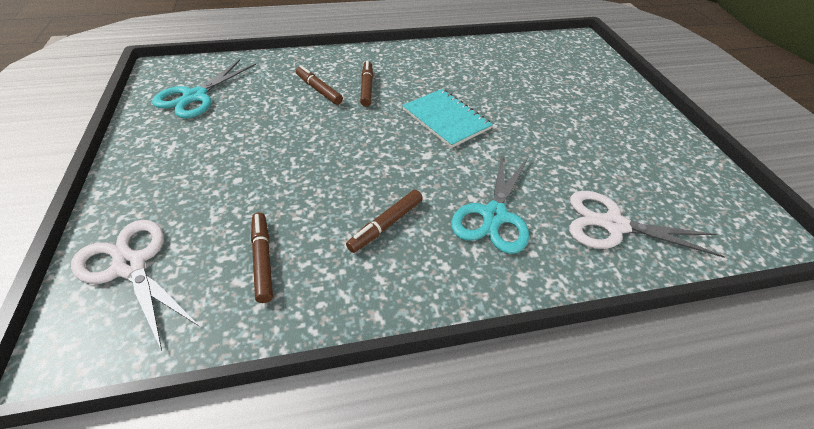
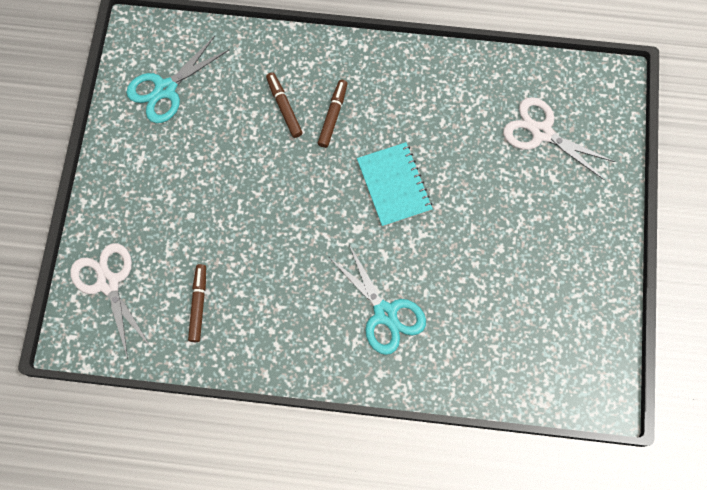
camera: 20 degrees right, 25 degrees up
(386, 224) = (296, 298): brown marker -> none
(494, 216) = (385, 313): turquoise scissors -> turquoise scissors turned 75 degrees counterclockwise
(613, 225) = (477, 351): white scissors -> white scissors (541, 132)

